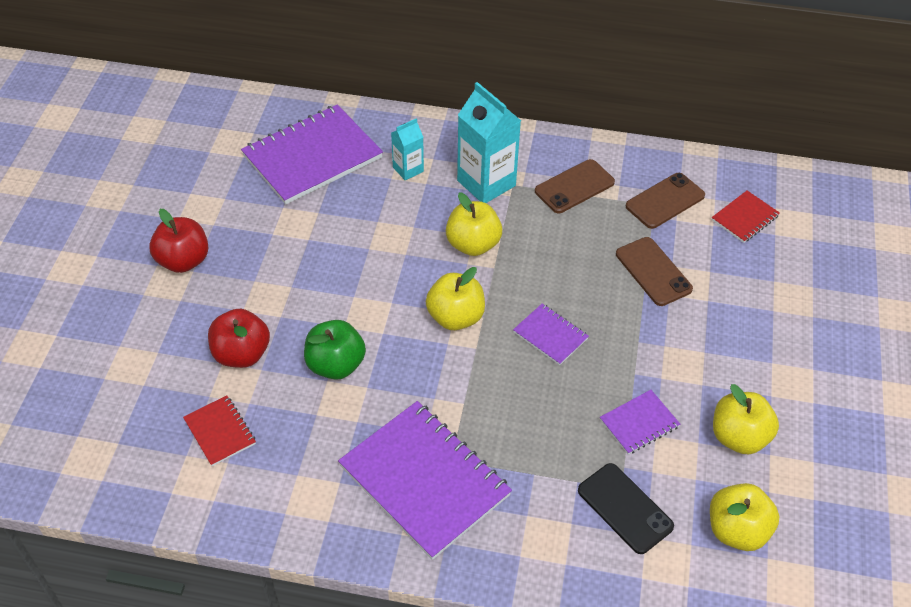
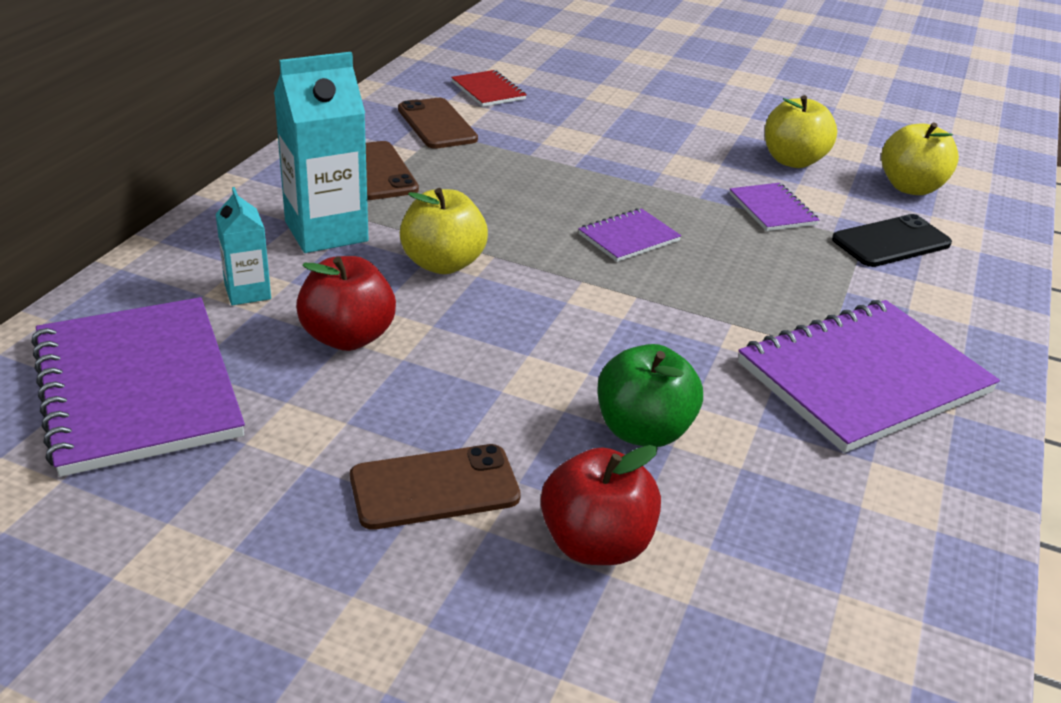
camera: 80 degrees left, 15 degrees down
(183, 261) = (316, 608): red apple -> red apple (348, 337)
(220, 432) = (773, 595): red notebook -> none
(455, 317) = (576, 302): yellow apple -> none
(653, 271) = (547, 154): brown phone -> brown phone (434, 487)

